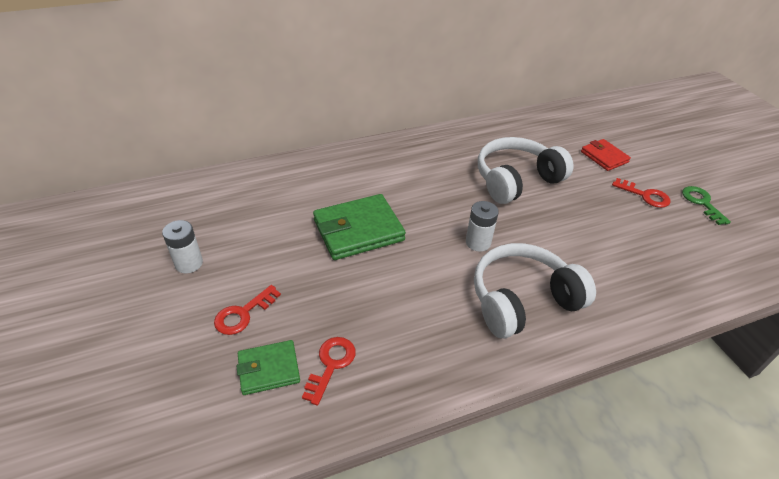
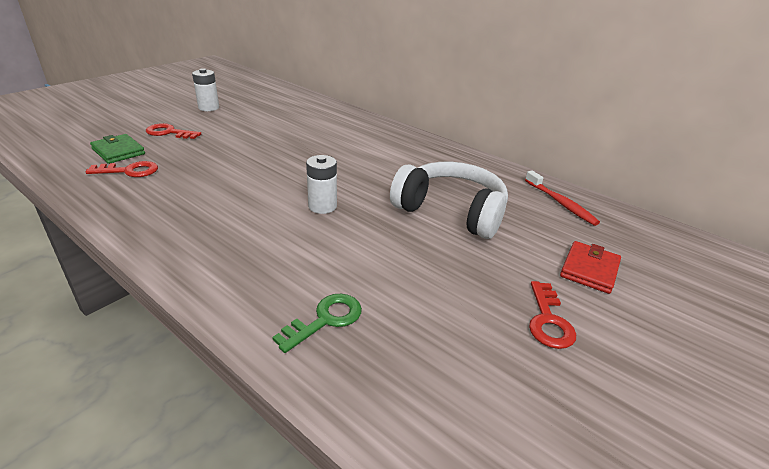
camera: 60 degrees right, 10 degrees down
(358, 230) = (290, 150): green wallet -> none
(522, 300) = (252, 246): white headphones -> none
(527, 129) = (560, 203): none -> red toothbrush
(701, 203) = (611, 393): green key -> green key (326, 319)

